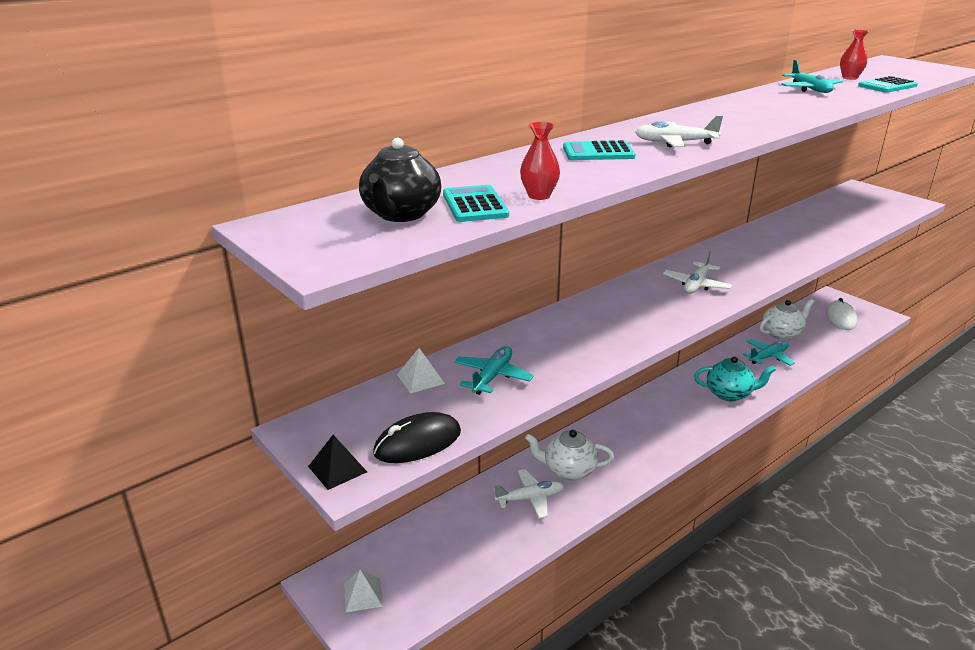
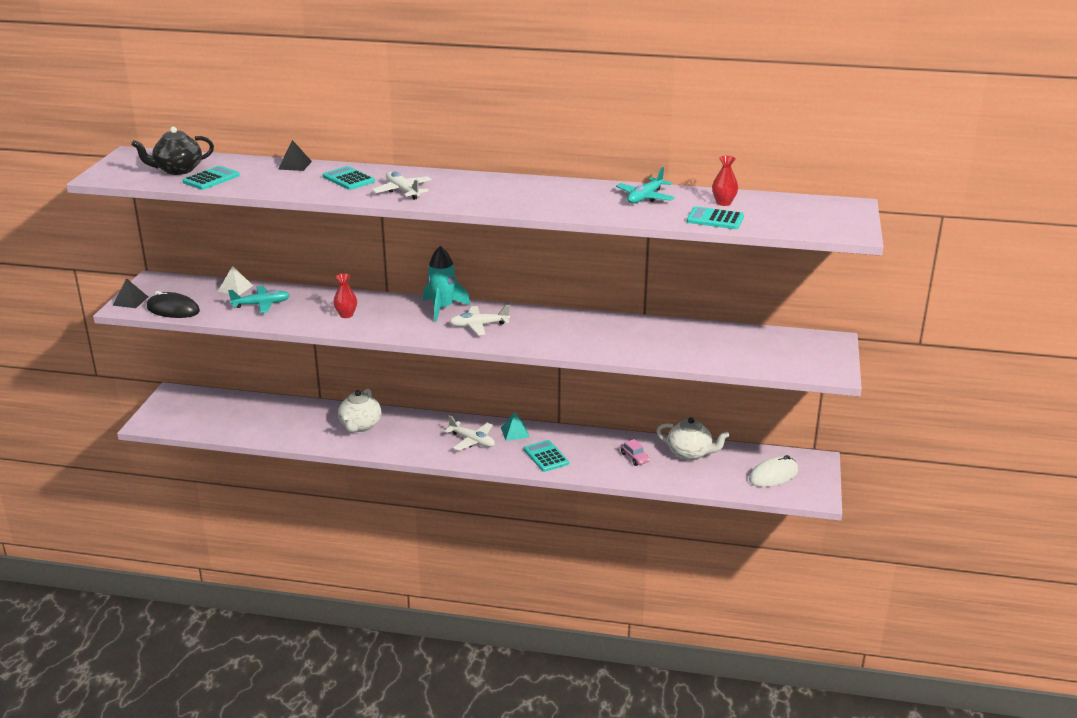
camera: 50 degrees right, 0 degrees up
(363, 594) = (176, 408): white pyramid -> none
(504, 162) = (294, 165): none -> black pyramid
(530, 499) = (314, 424): white plane -> white plane (472, 441)
(539, 196) = (245, 187): red vase -> red vase (346, 315)
(568, 470) = (360, 426): white teapot -> white teapot turned 135 degrees counterclockwise
(637, 288) = (443, 308): none -> turquoise rocket
(673, 391) = (515, 432): none -> turquoise pyramid
(729, 394) = (546, 456): turquoise teapot -> turquoise calculator
(768, 357) = (634, 458): turquoise plane -> pink car

